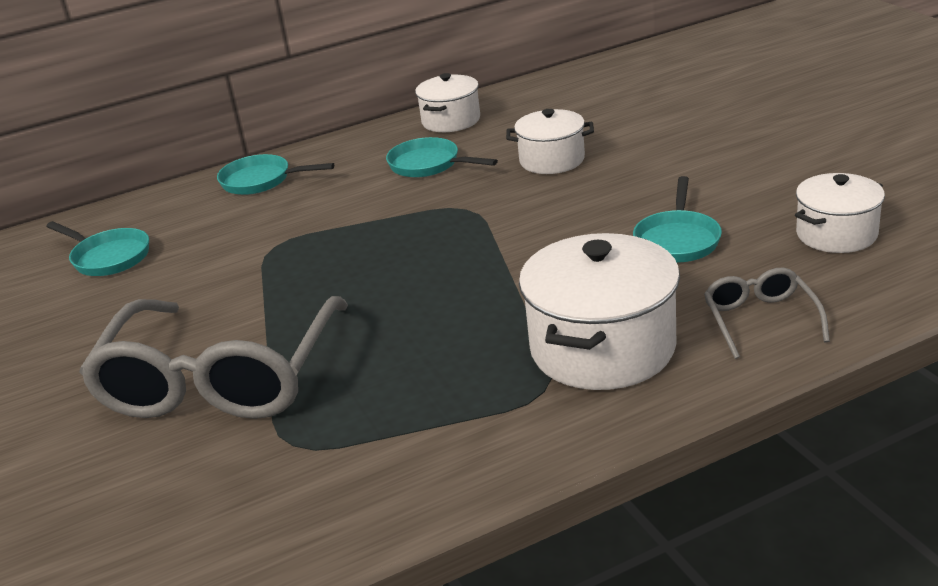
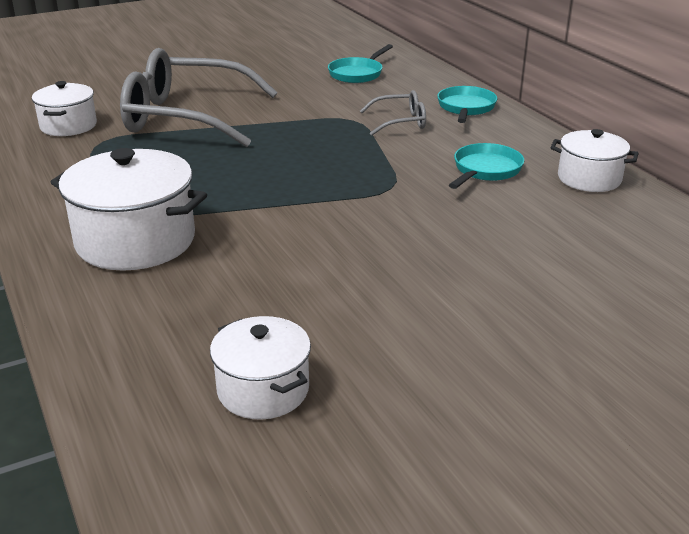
camera: 85 degrees right, 0 degrees up
(552, 160) = (486, 229): white pot -> white pot (68, 126)
(677, 240) = (292, 288): turquoise pan -> none
(760, 320) = (128, 318): grey glasses -> grey glasses (400, 122)

